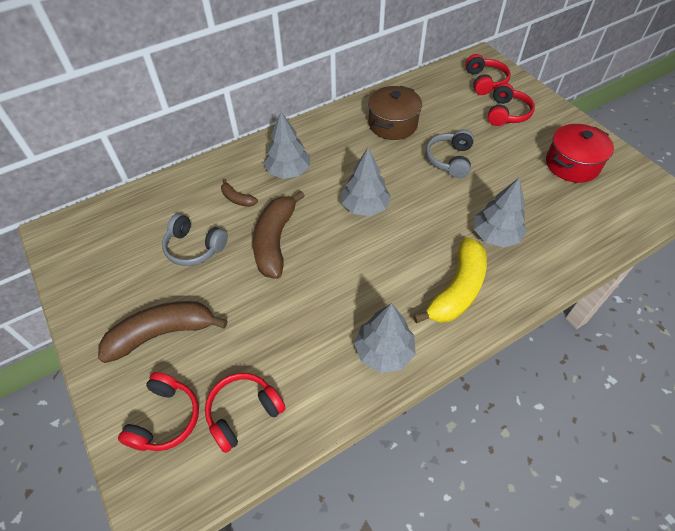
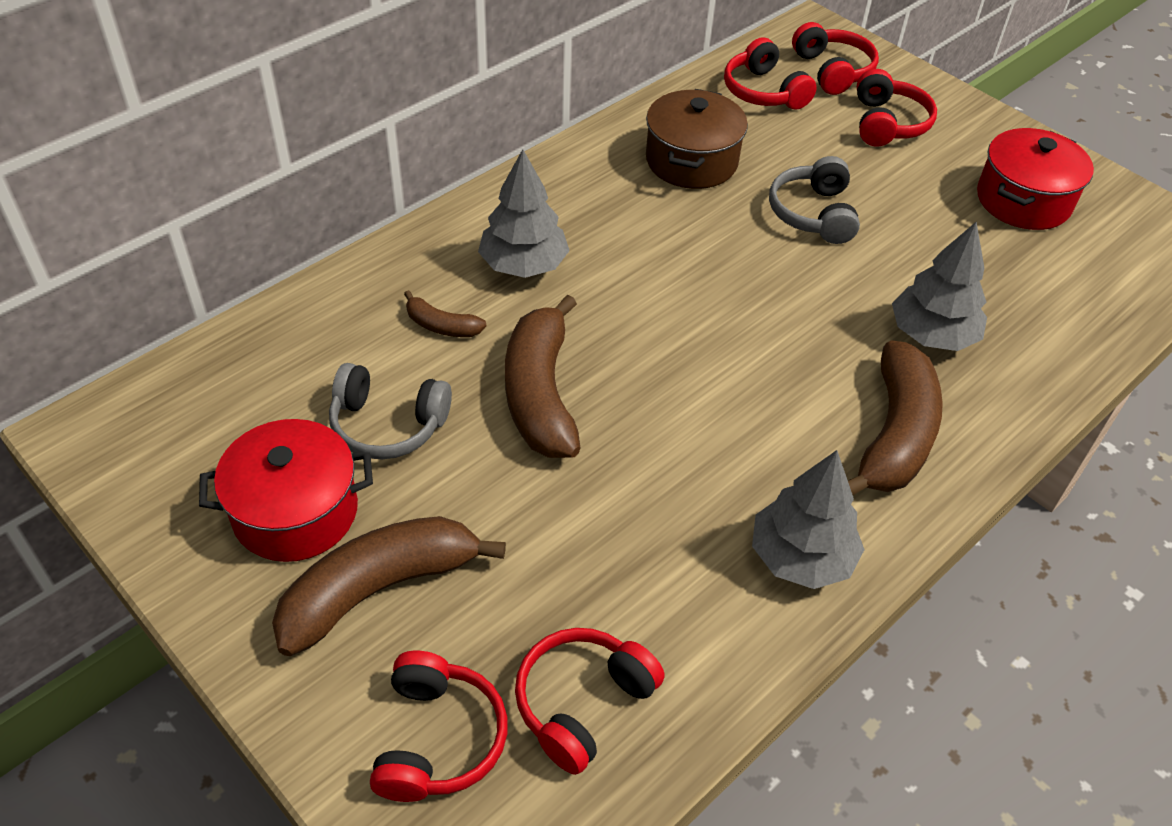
camera: 15 degrees left, 5 degrees down
(136, 286) = (295, 511): none -> red pot
(365, 206) = (687, 312): grey tree -> none
(443, 90) = (763, 91): none -> red headphones
(457, 290) = (895, 435): yellow banana -> brown banana

